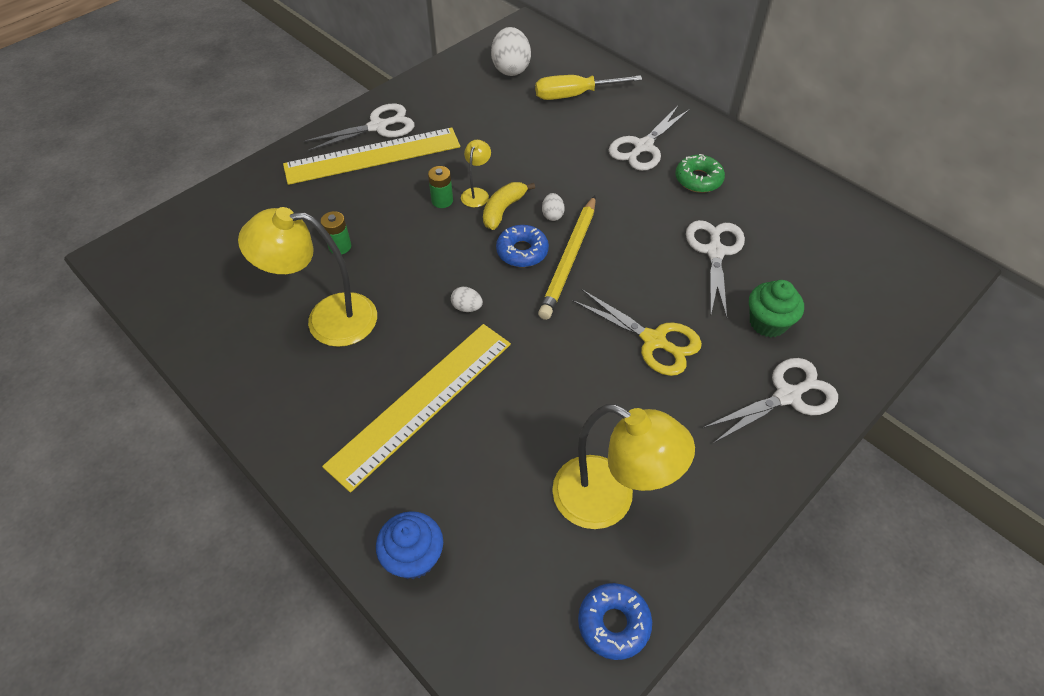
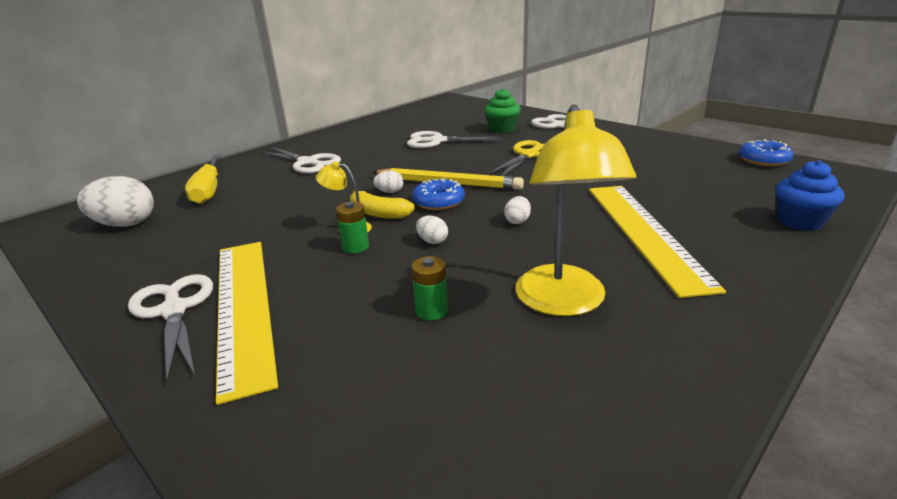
camera: 90 degrees left, 25 degrees down
(422, 402) = (645, 233): yellow ruler -> yellow ruler turned 45 degrees clockwise
(441, 247) = (432, 241): none -> white egg
(609, 500) = (677, 163): yellow lamp -> none
(698, 179) = (357, 146): green donut -> none

